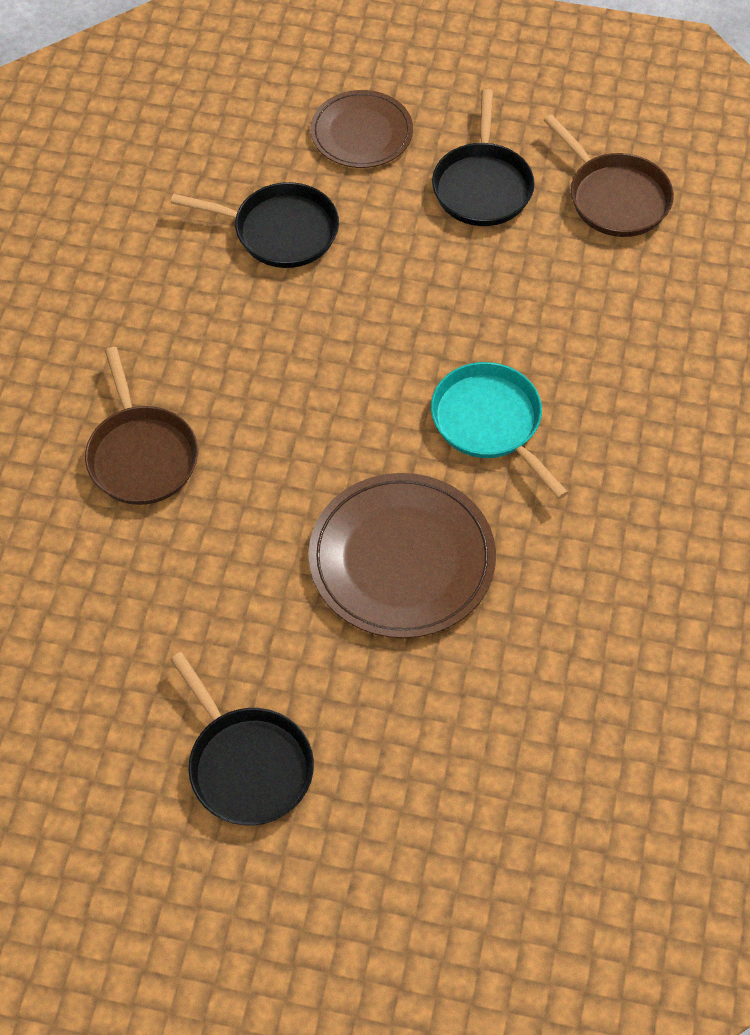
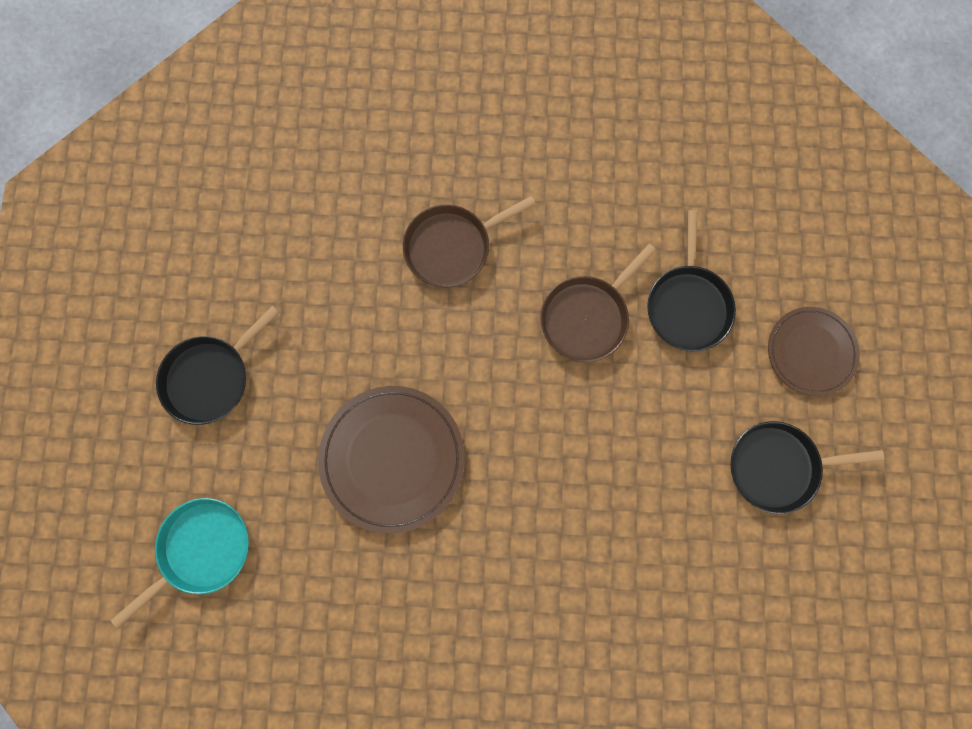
camera: 80 degrees right, 20 degrees up
(490, 422) = (530, 509): turquoise pan -> turquoise pan (202, 549)
(615, 198) = (793, 589): brown pan -> brown pan (587, 317)

